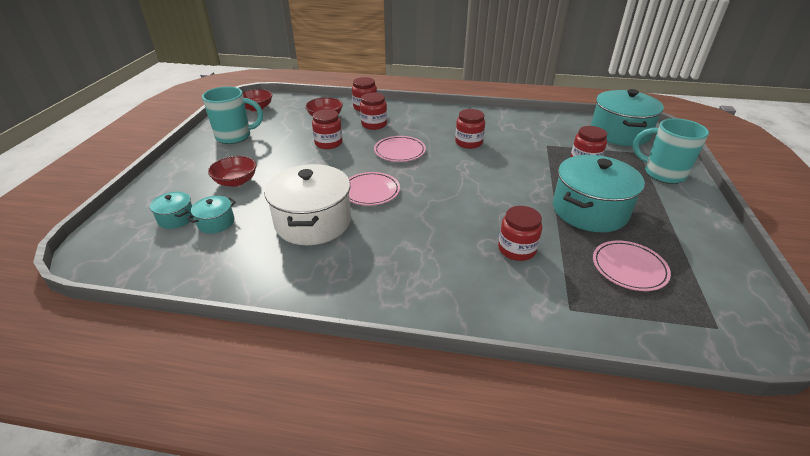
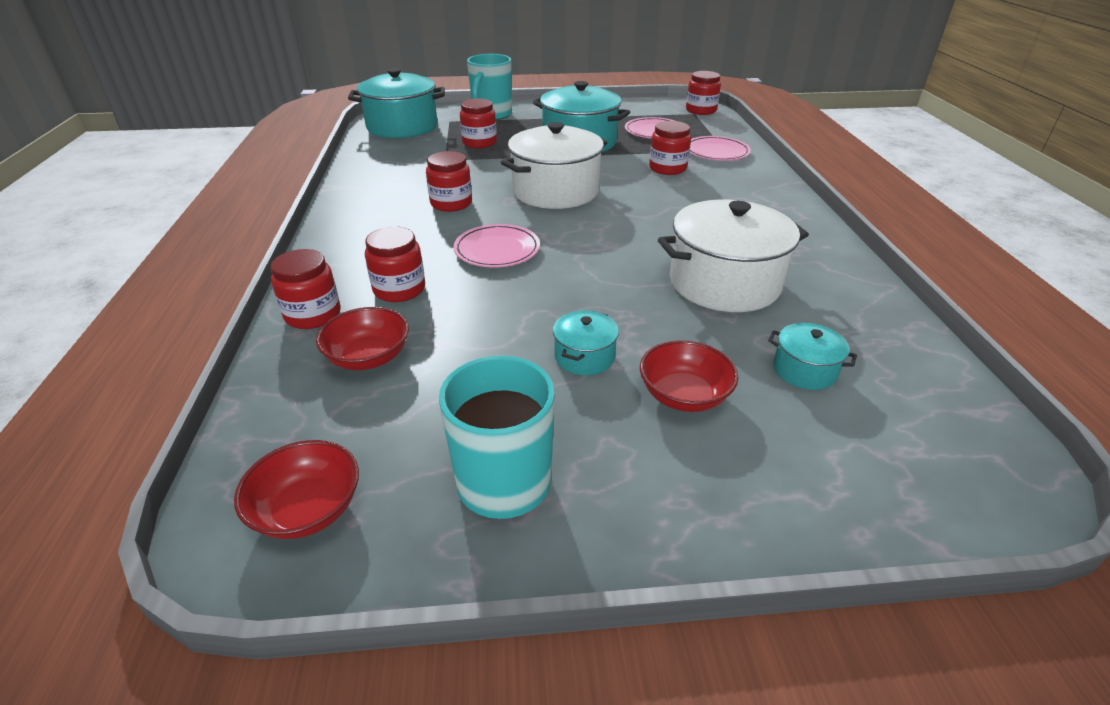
camera: 105 degrees left, 0 degrees up
(176, 218) = (838, 424): turquoise pot -> turquoise pot (584, 357)
(328, 143) = (491, 324): red jar -> red jar (701, 110)
(370, 191) = (622, 255): pink plate -> pink plate (716, 152)
(478, 182) = (555, 191): none -> white pot

